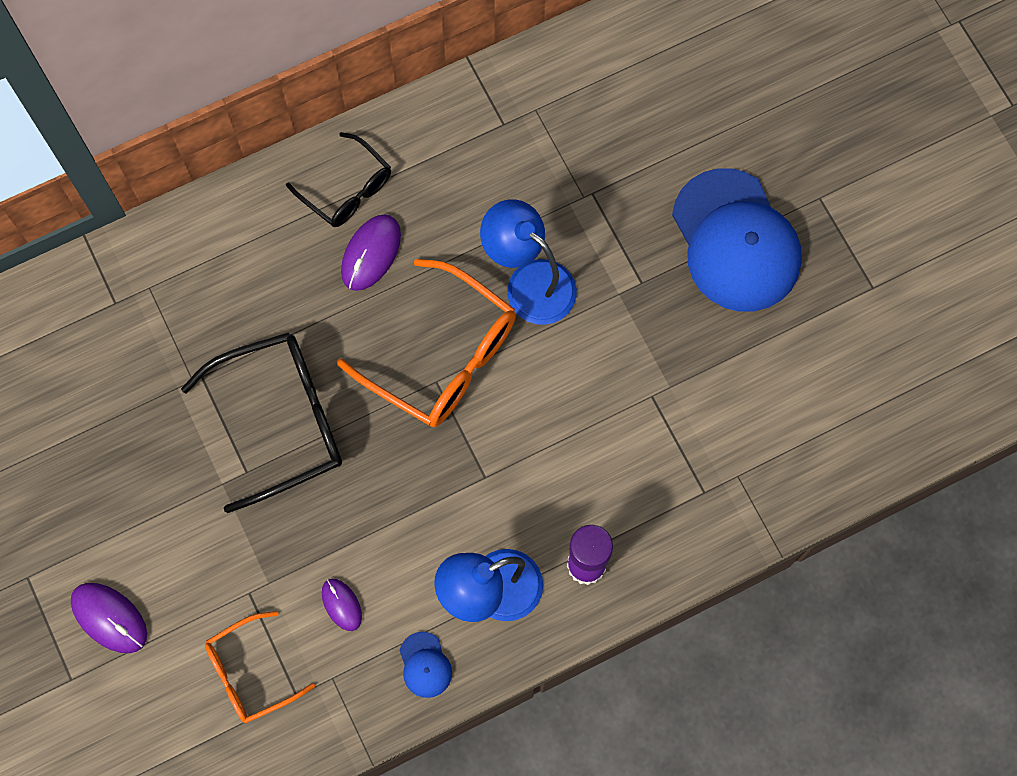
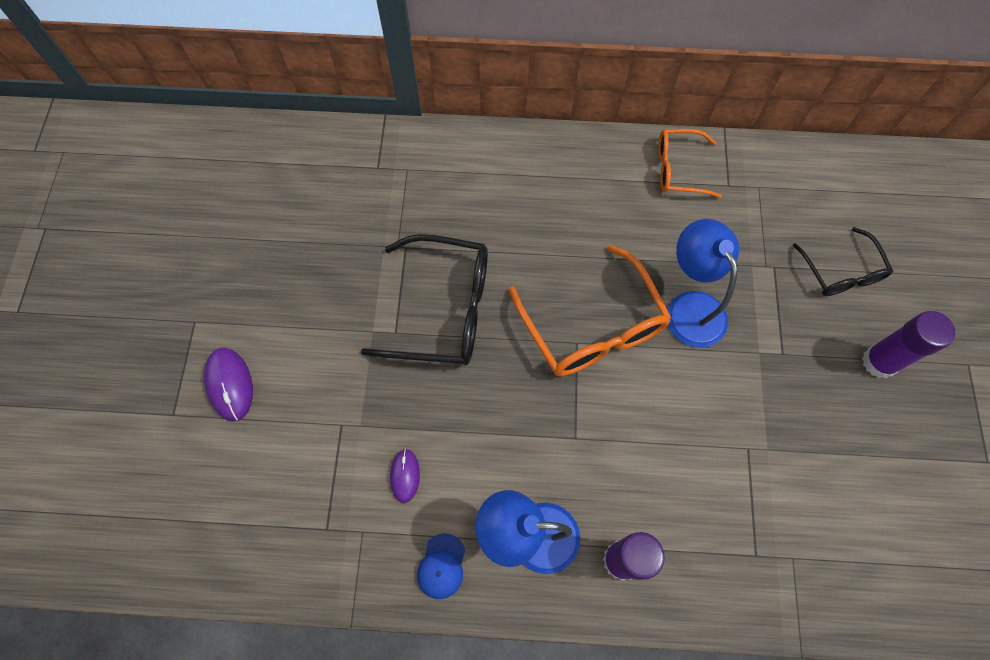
camera: 30 degrees right, 5 degrees down
(250, 673) = (303, 489): orange glasses -> orange glasses (678, 169)
(347, 189) = (586, 173): black glasses -> black glasses (841, 272)
(371, 253) = (579, 225): purple mouse -> none
(736, 241) = (879, 362): blue cap -> purple glue stick

